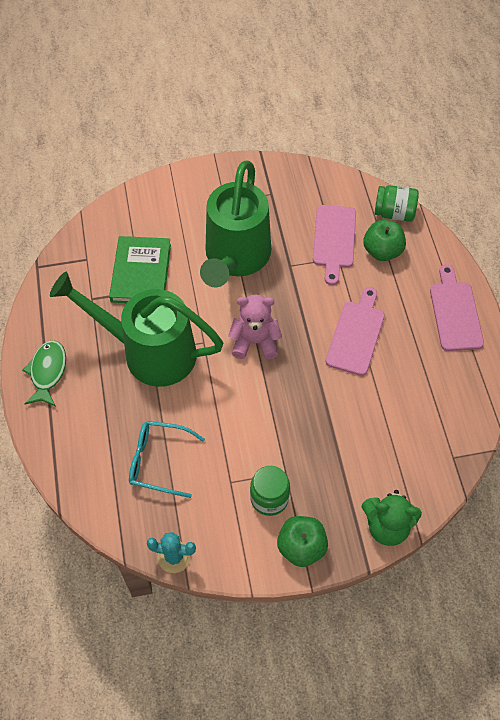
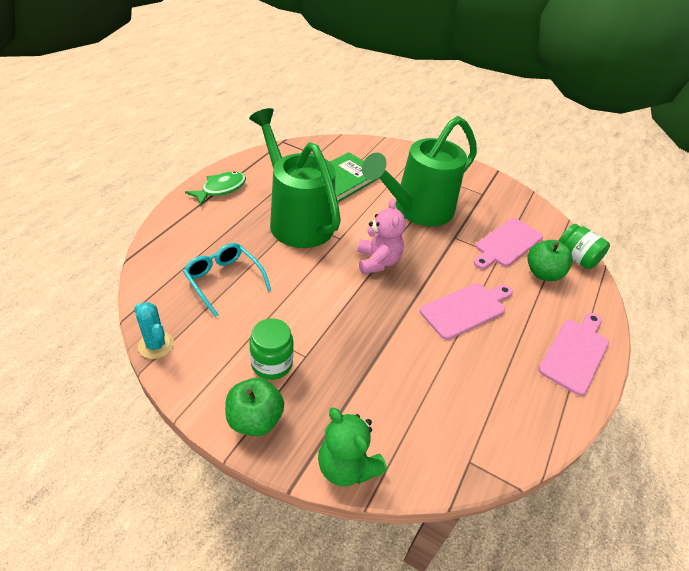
camera: 35 degrees right, 15 degrees down
(255, 342) = (377, 261): pink teddy bear -> pink teddy bear turned 45 degrees clockwise

